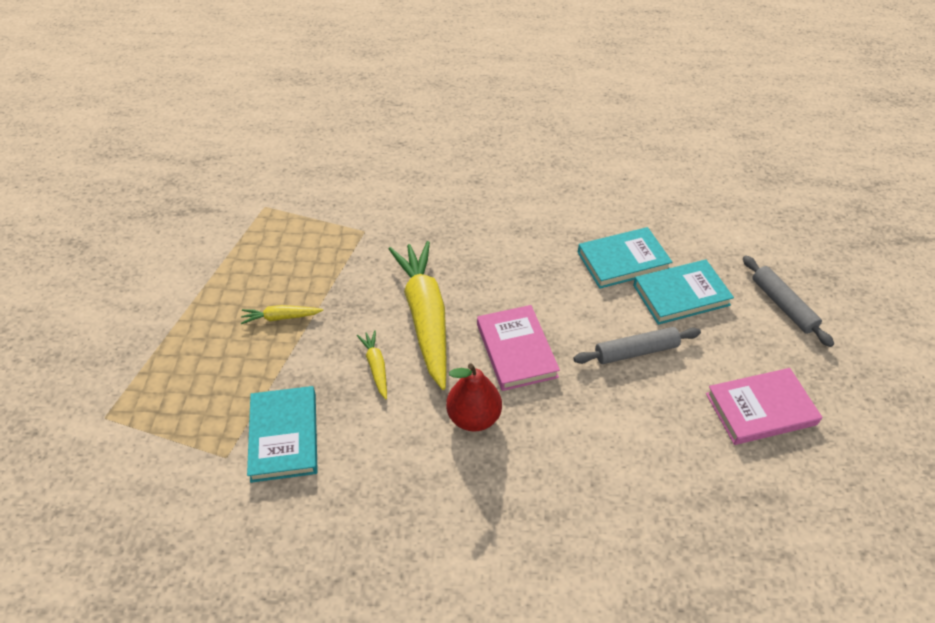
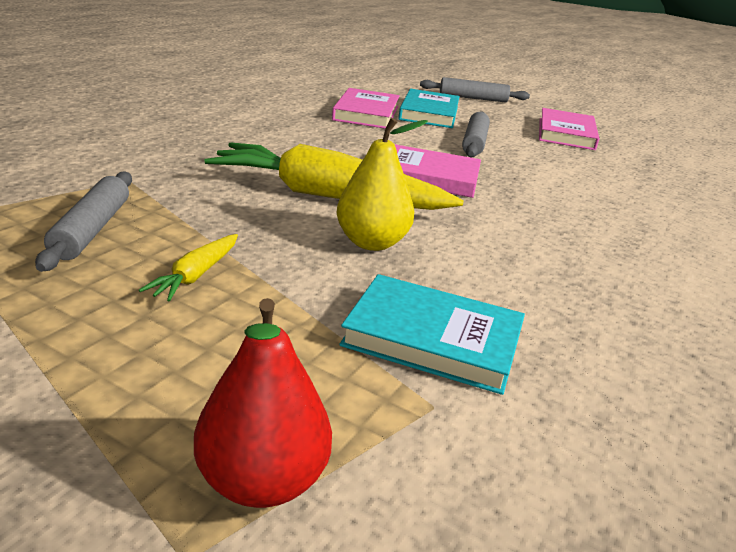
camera: 65 degrees left, 20 degrees down
(296, 257) = (91, 230): none -> grey rolling pin
(376, 366) = (371, 242): yellow carrot -> yellow pear
(473, 417) = (497, 219): red pear -> red pear (262, 481)
(623, 261) = (366, 113): turquoise book -> pink book

